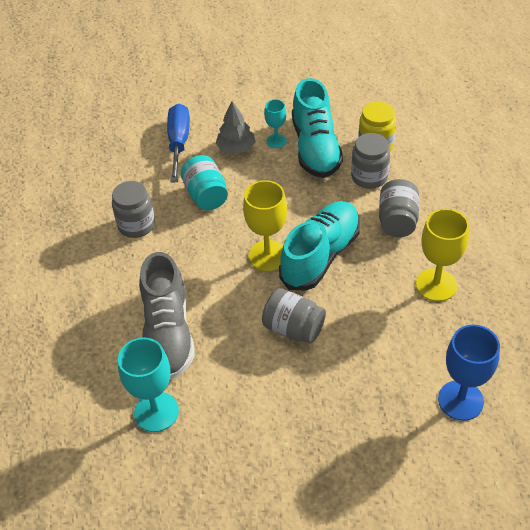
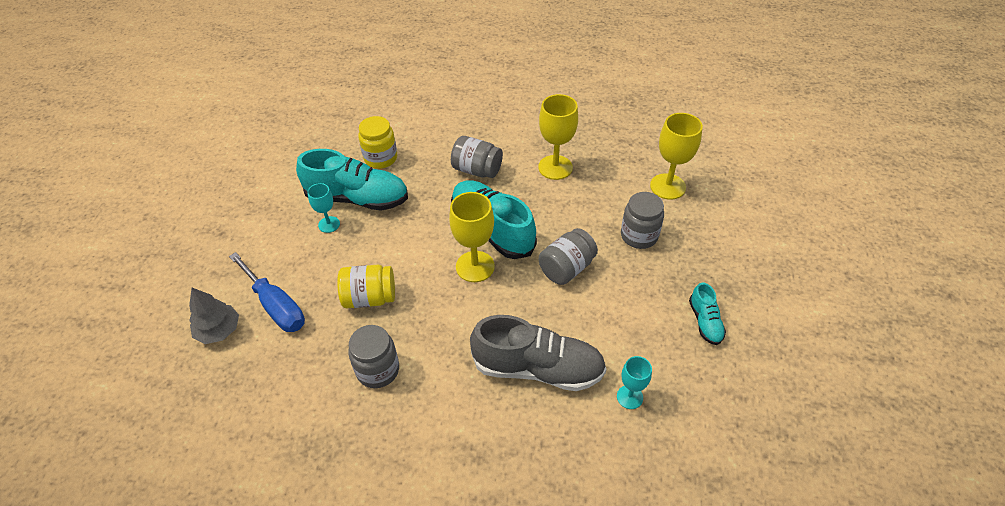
camera: 75 degrees left, 0 degrees up
(156, 412) = (629, 397): turquoise goblet -> turquoise goblet, size x0.58
(179, 143) = (276, 306): blue screwdriver -> blue screwdriver turned 150 degrees counterclockwise
(206, 195) = (369, 298): turquoise jar -> yellow jar
(236, 148) = (318, 258): grey tree -> grey tree (219, 330)
(267, 466) = (705, 322): none -> turquoise shoe
(369, 177) = (417, 173): grey jar -> grey jar (639, 236)
(460, 400) = (667, 186): blue goblet -> yellow goblet

